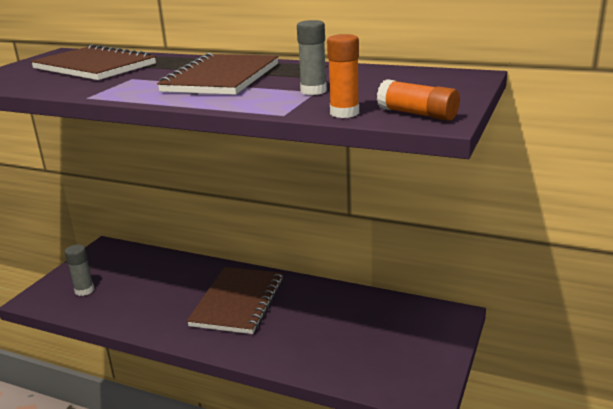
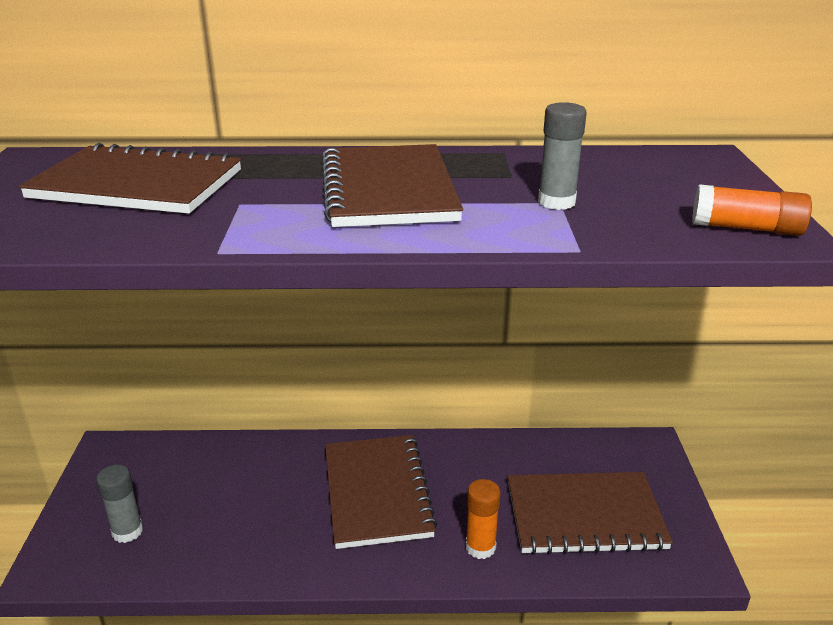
camera: 25 degrees left, 5 degrees up
(344, 113) = (656, 238): orange glue stick -> orange glue stick (480, 547)
(366, 346) = (584, 515): none -> brown notebook

